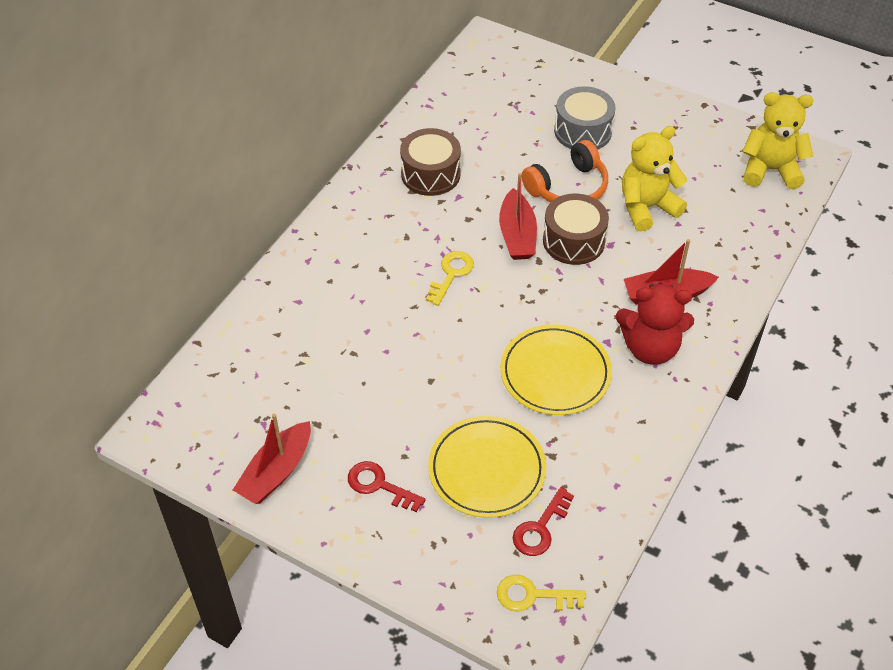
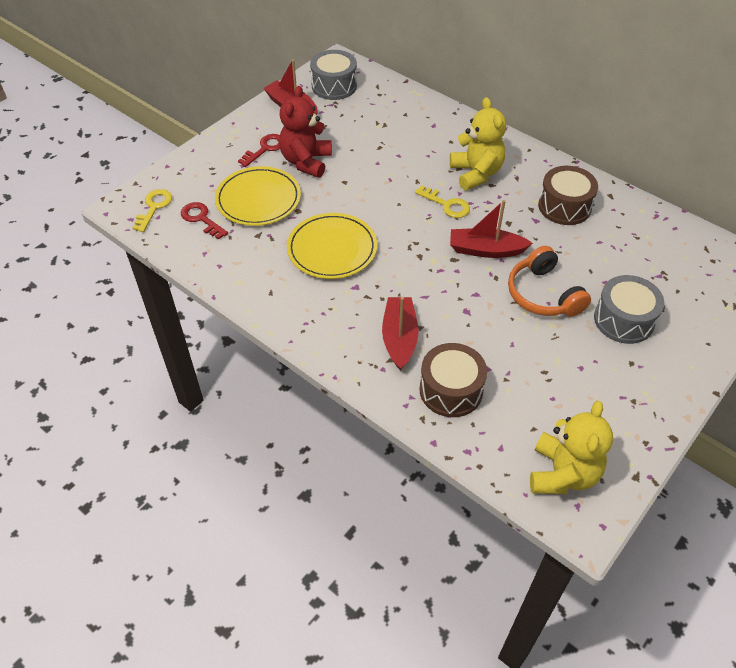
camera: 100 degrees right, 0 degrees up
(217, 427) = (334, 86): none -> grey drum
(573, 241) = (474, 286): brown drum -> brown drum (451, 390)
(646, 207) = (512, 348): yellow teddy bear -> yellow teddy bear (476, 173)
(650, 348) = (341, 313): red teddy bear -> red teddy bear (306, 161)

